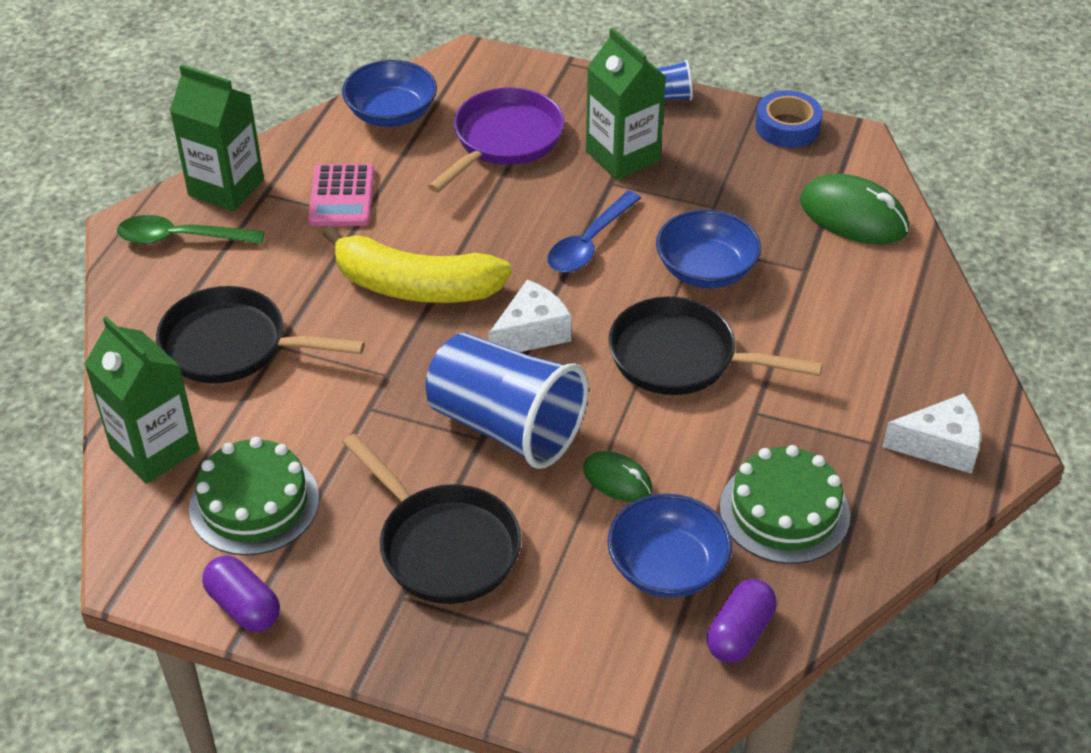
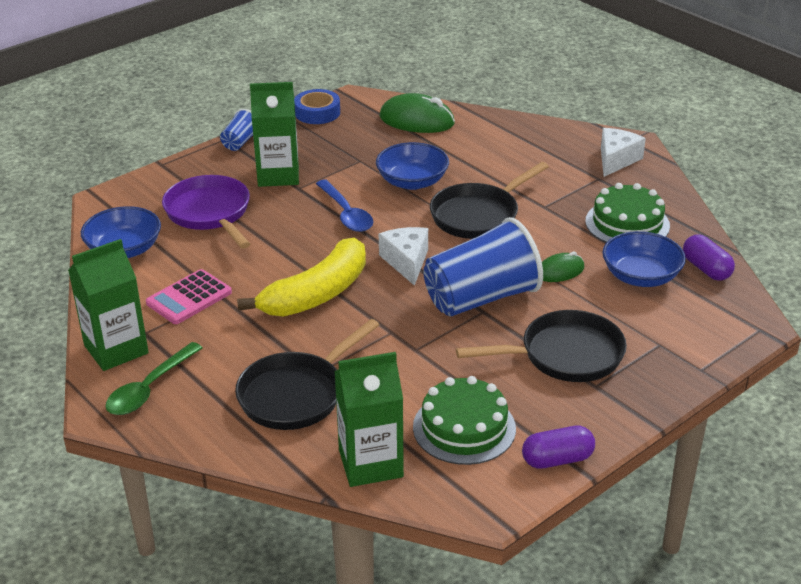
camera: 60 degrees left, 10 degrees down
(342, 196) = (189, 298): pink calculator -> pink calculator turned 105 degrees clockwise
(853, 216) = (417, 120): green mouse -> green mouse turned 45 degrees clockwise

